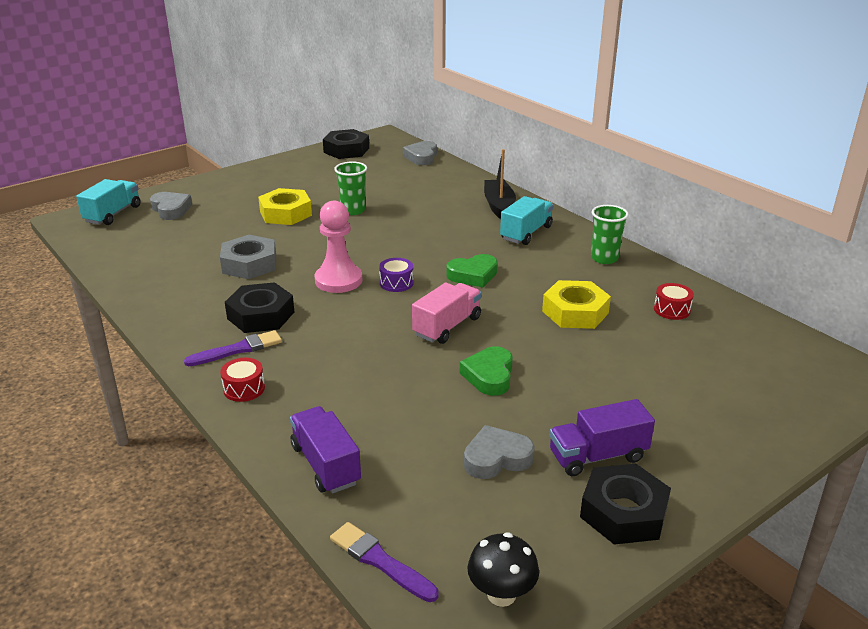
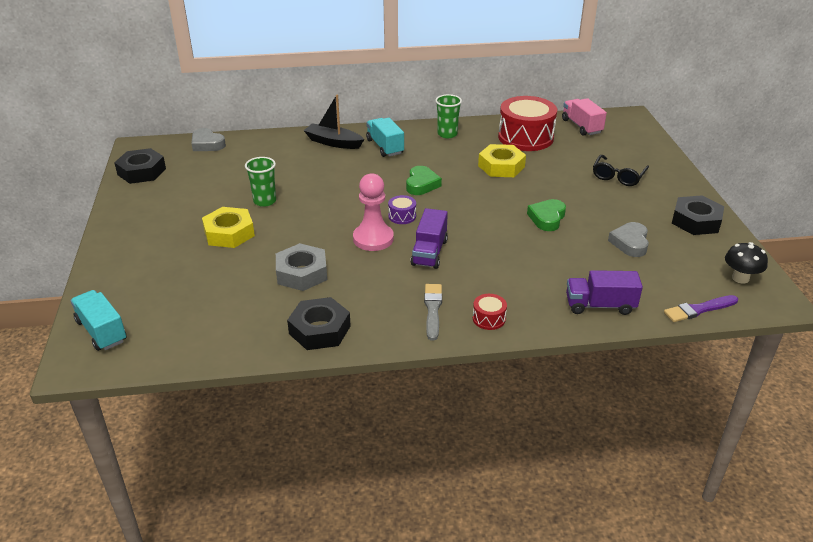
camera: 60 degrees left, 5 degrees up
(171, 209) = (139, 293): grey heart -> none
(237, 350) = (433, 310): purple brush -> grey brush
(261, 315) = (391, 287): black nut -> black nut (319, 330)
(447, 326) = (478, 214): pink truck -> pink truck (581, 126)
(489, 375) = (547, 218): green heart -> green heart turned 75 degrees clockwise
(597, 456) = (647, 211): purple truck -> purple truck (429, 252)
(665, 408) = (618, 176): none -> black glasses
(671, 310) = (525, 137): red drum -> red drum, size x2.32

